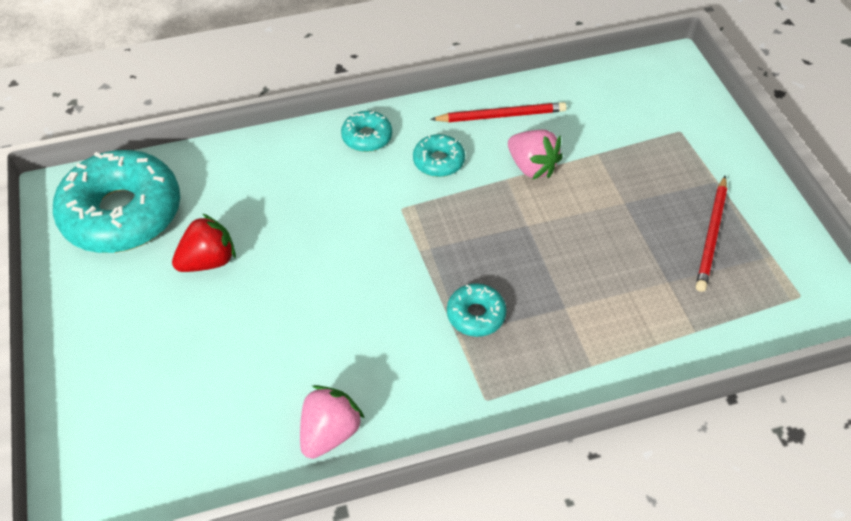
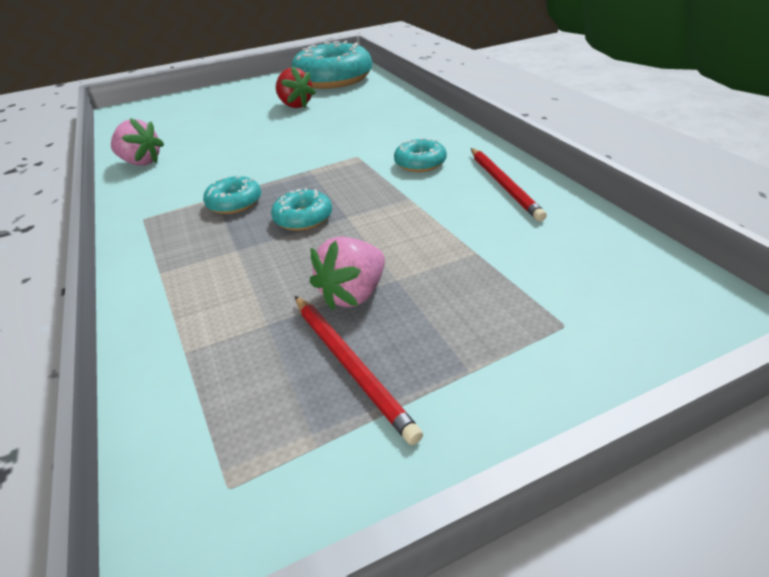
camera: 85 degrees right, 15 degrees down
(367, 137) = (436, 131): turquoise donut -> turquoise donut (303, 218)
(531, 166) = (433, 210): pink strawberry -> pink strawberry (353, 294)
(711, 236) = (351, 365): red pencil -> red pencil turned 135 degrees counterclockwise

